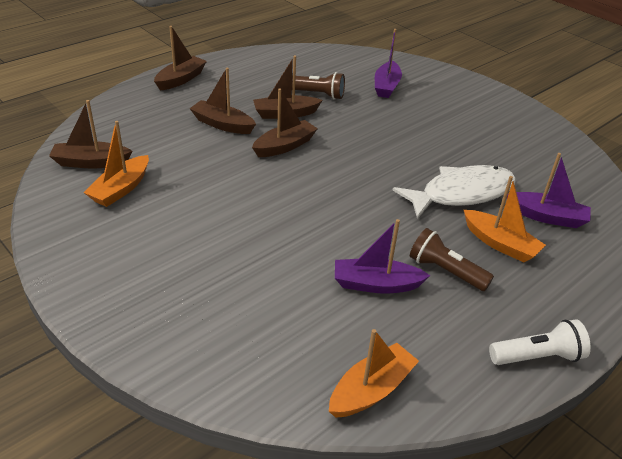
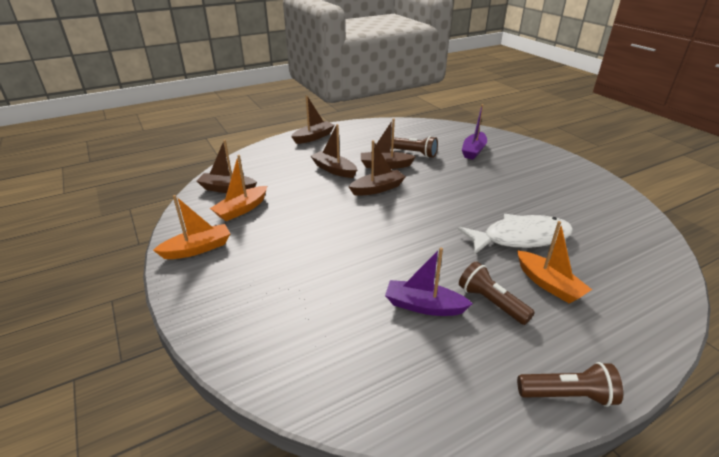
camera: 15 degrees right, 5 degrees down
(371, 390) = (394, 402): orange boat -> orange boat (197, 249)
(537, 356) = (567, 395): white flashlight -> brown flashlight
(546, 217) = (598, 265): purple boat -> none

